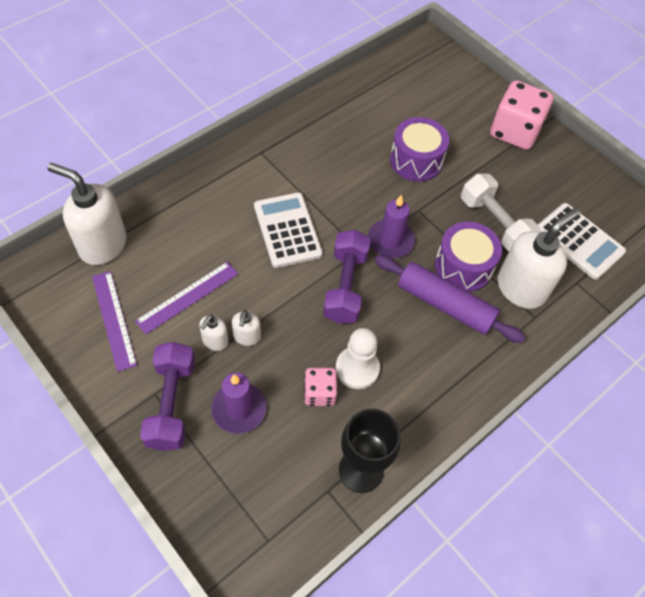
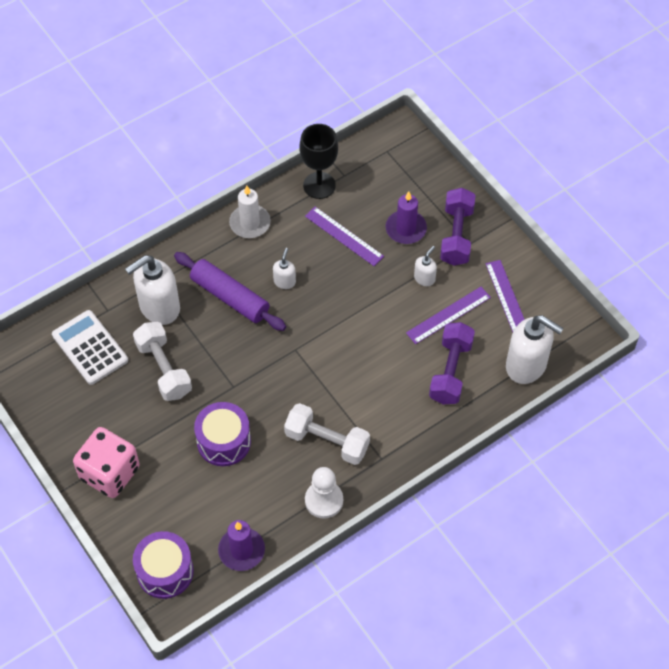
camera: 170 degrees left, 0 degrees up
(247, 337) = (399, 280): white soap dispenser -> white soap dispenser (284, 281)
(287, 230) = (360, 372): white calculator -> none
(315, 164) = (327, 441): none -> white dumbbell
(319, 393) = (344, 236): pink dice -> purple ruler
(345, 286) = (313, 317): purple dumbbell -> purple dumbbell (450, 371)
(357, 368) = (312, 252): white pawn -> white pawn (324, 500)
(390, 241) = (266, 357): purple candle -> purple candle (241, 550)
(443, 404) = (250, 223): none -> white candle
(463, 267) = (205, 329): purple drum -> purple drum (165, 571)

